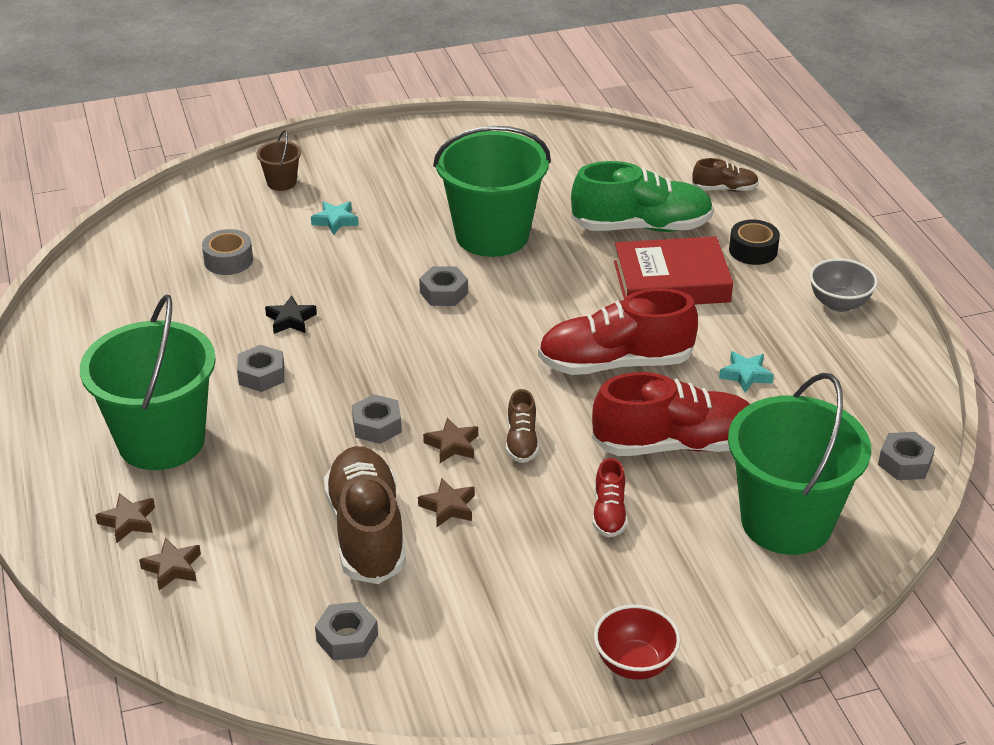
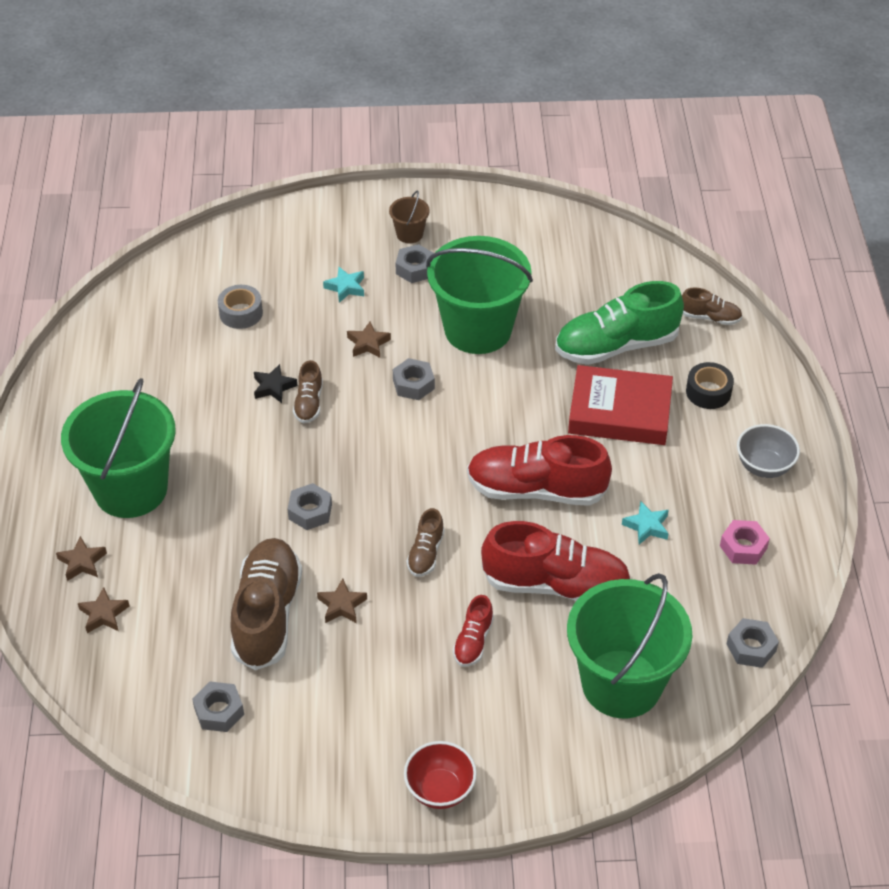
camera: 15 degrees right, 10 degrees up
(261, 375) = (231, 440): grey nut -> grey nut (415, 269)
(281, 182) = (312, 236): brown bucket -> brown bucket (409, 234)
(336, 328) = (309, 403): none -> brown shoe
(452, 445) = (366, 544): brown star -> brown star (368, 343)
(641, 227) = (616, 346): green shoe -> green shoe turned 150 degrees clockwise
(853, 376) = (743, 547): none -> pink nut

